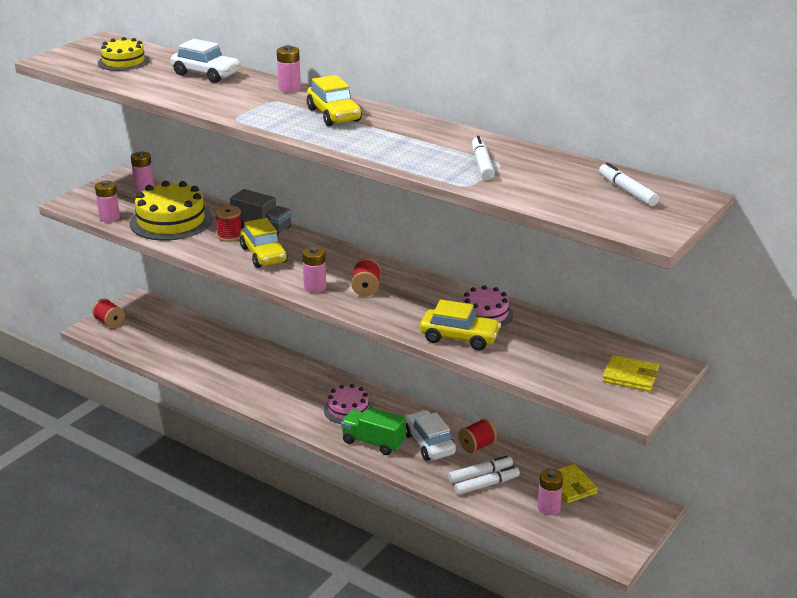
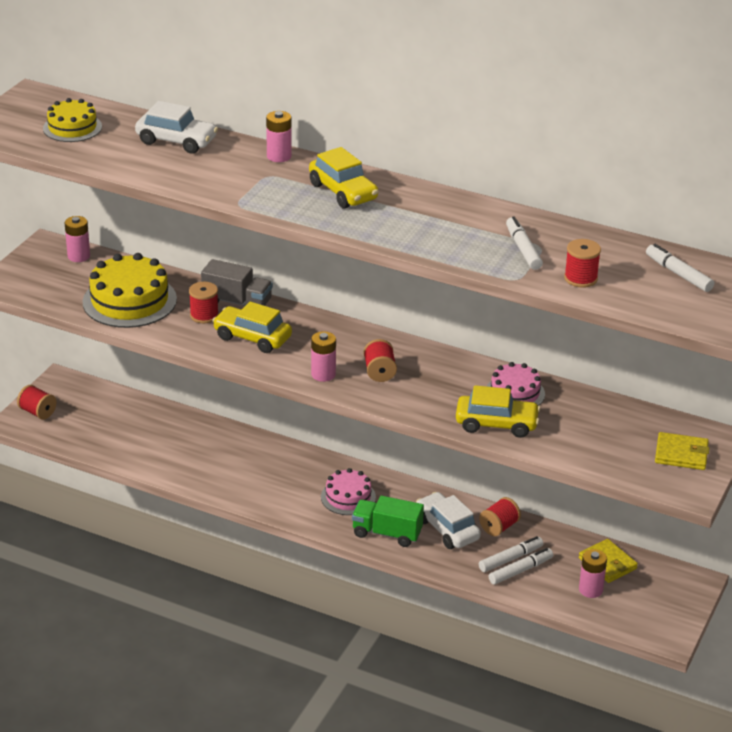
camera: 10 degrees left, 5 degrees up
(109, 218) = (56, 301): pink battery -> none
(264, 255) = (252, 338): yellow car -> yellow car turned 150 degrees clockwise
(529, 189) = (580, 278): none -> red spool

